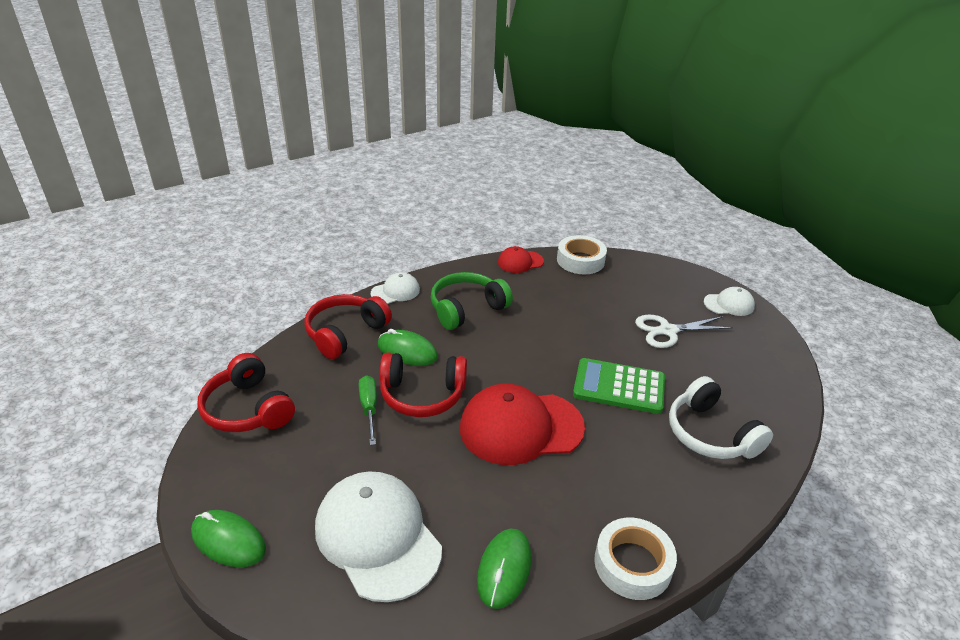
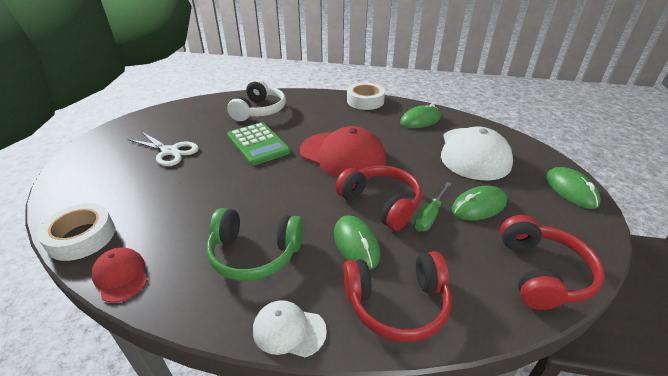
camera: 135 degrees left, 0 degrees up
(329, 447) = (478, 206): none -> green mouse
(520, 262) = (121, 276): red cap -> red cap turned 150 degrees counterclockwise
(729, 304) = (104, 144): white cap -> none

